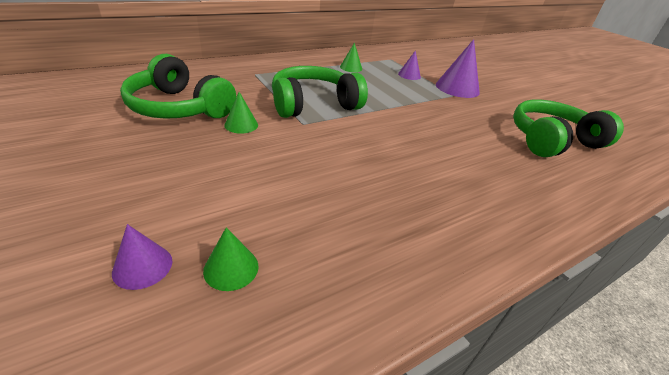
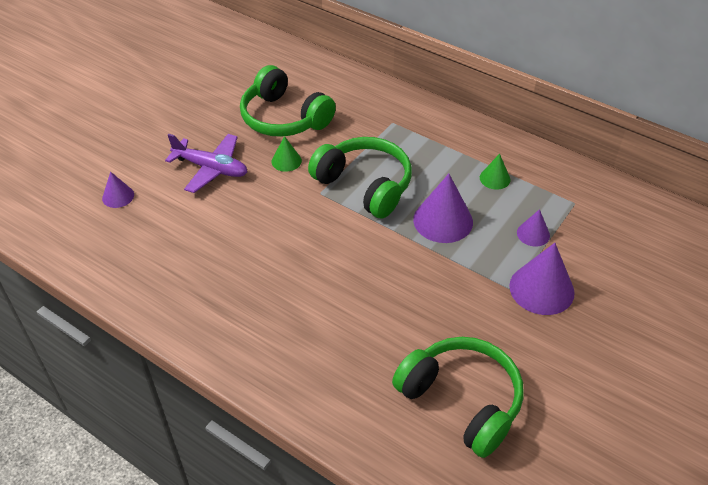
camera: 70 degrees right, 10 degrees up
(179, 108) = (284, 118): green headphones -> green headphones turned 60 degrees counterclockwise
(194, 168) = (211, 168): none -> purple plane
(231, 268) = (133, 229): green cone -> none
(377, 92) = (443, 220): none -> purple cone

